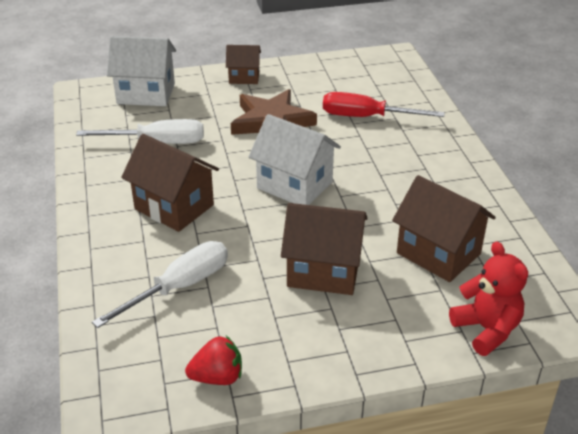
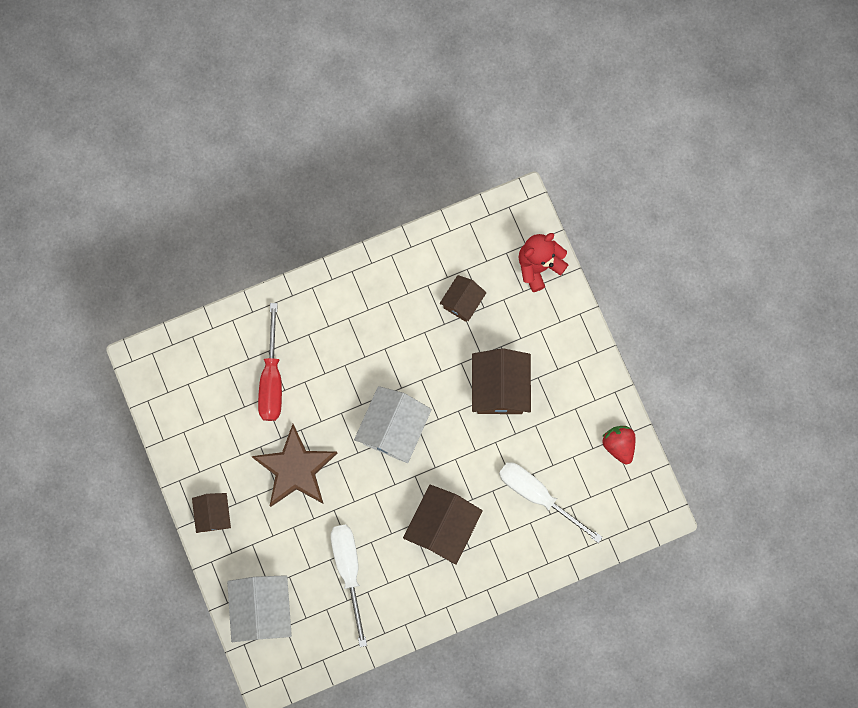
camera: 100 degrees left, 40 degrees up
(438, 253) = (462, 302): brown house -> brown house, size x0.59

